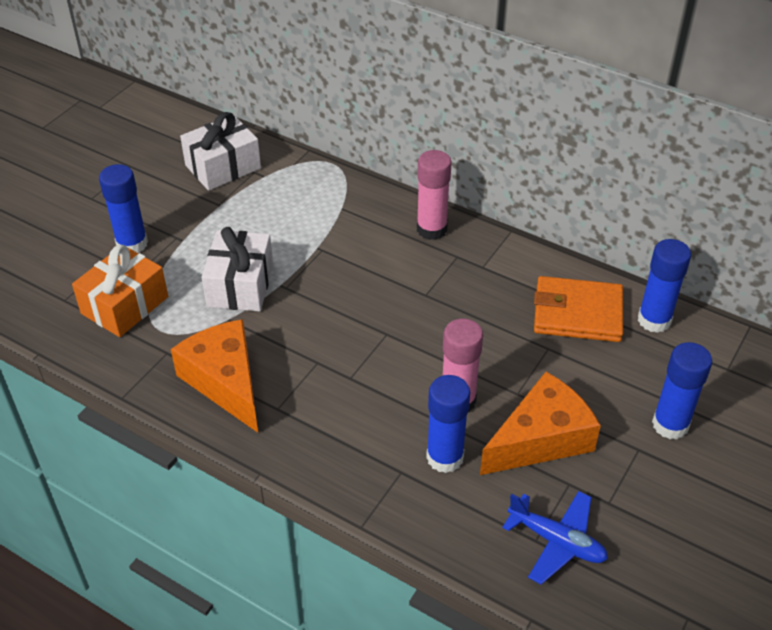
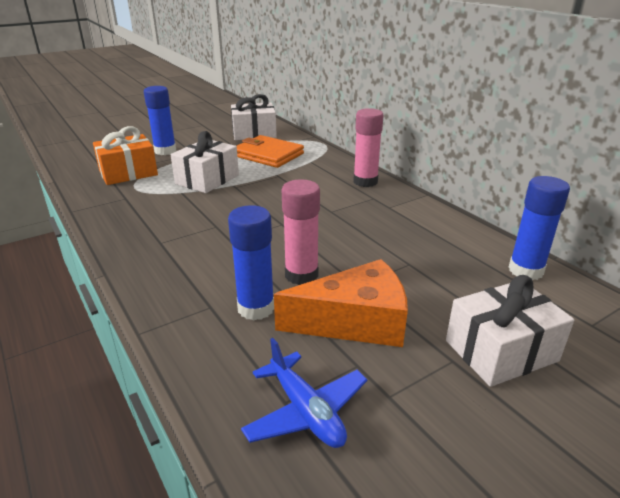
camera: 25 degrees right, 15 degrees down
(225, 382) = (142, 220): orange cheese -> none
(577, 313) = (452, 249): orange wallet -> orange wallet (268, 155)
(670, 425) = (501, 351): blue glue stick -> white gift

